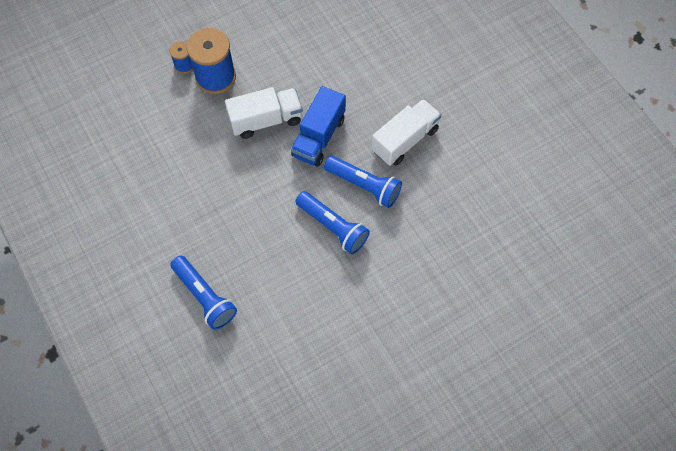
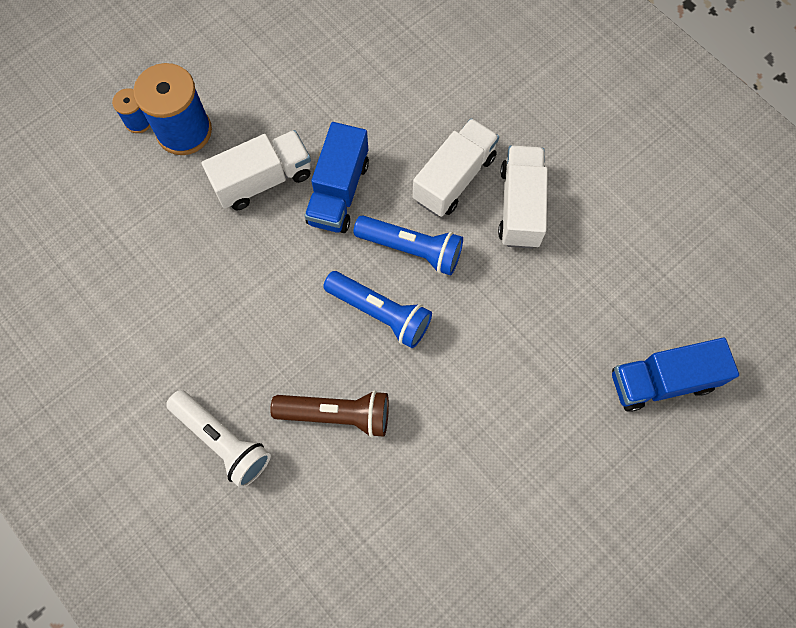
camera: 10 degrees left, 5 degrees up
(205, 297) = (222, 441): blue flashlight -> white flashlight
(288, 292) = (336, 414): none -> brown flashlight
(449, 168) = (520, 206): none -> white truck
(530, 308) = (662, 381): none -> blue truck

